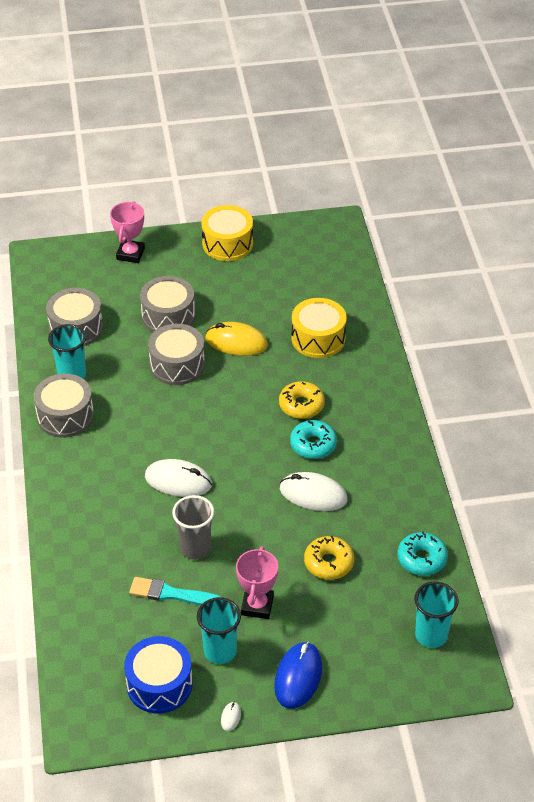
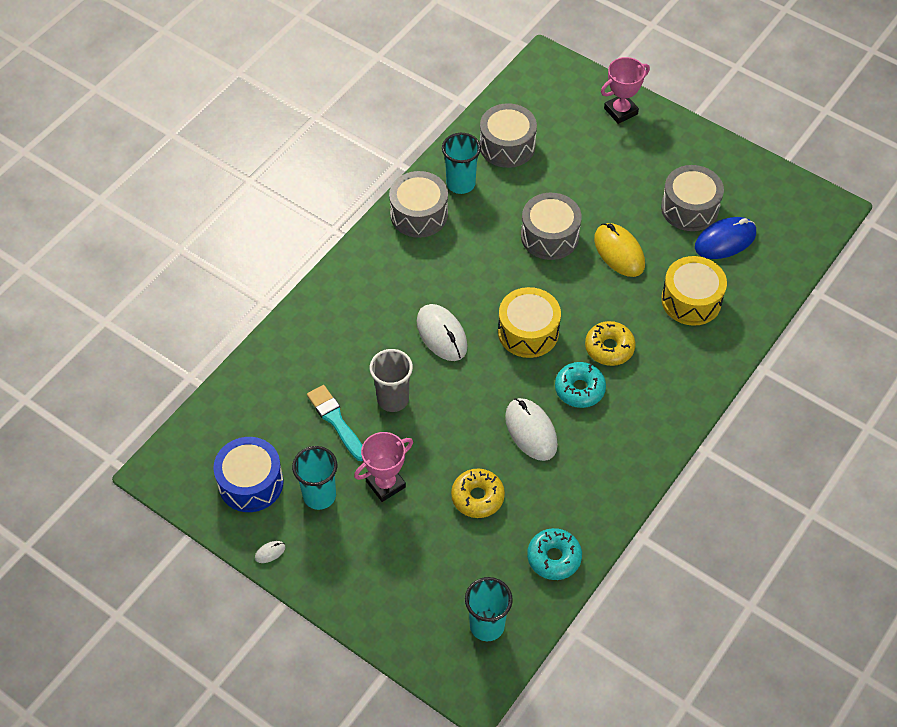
camera: 45 degrees right, 10 degrees up
(168, 316) = (590, 188): grey drum -> grey drum (689, 208)
(227, 243) = (712, 158): yellow drum -> yellow drum (528, 332)
(298, 677) = (350, 566): blue mouse -> blue mouse (725, 240)

